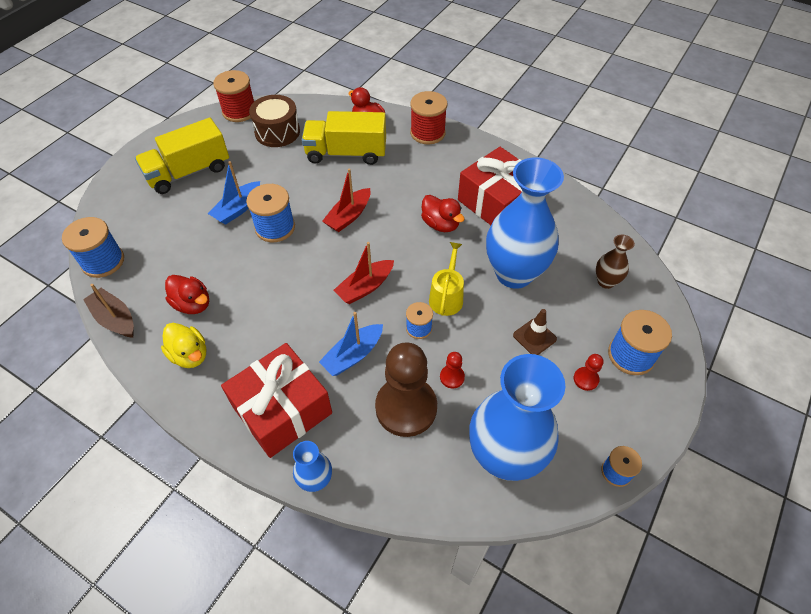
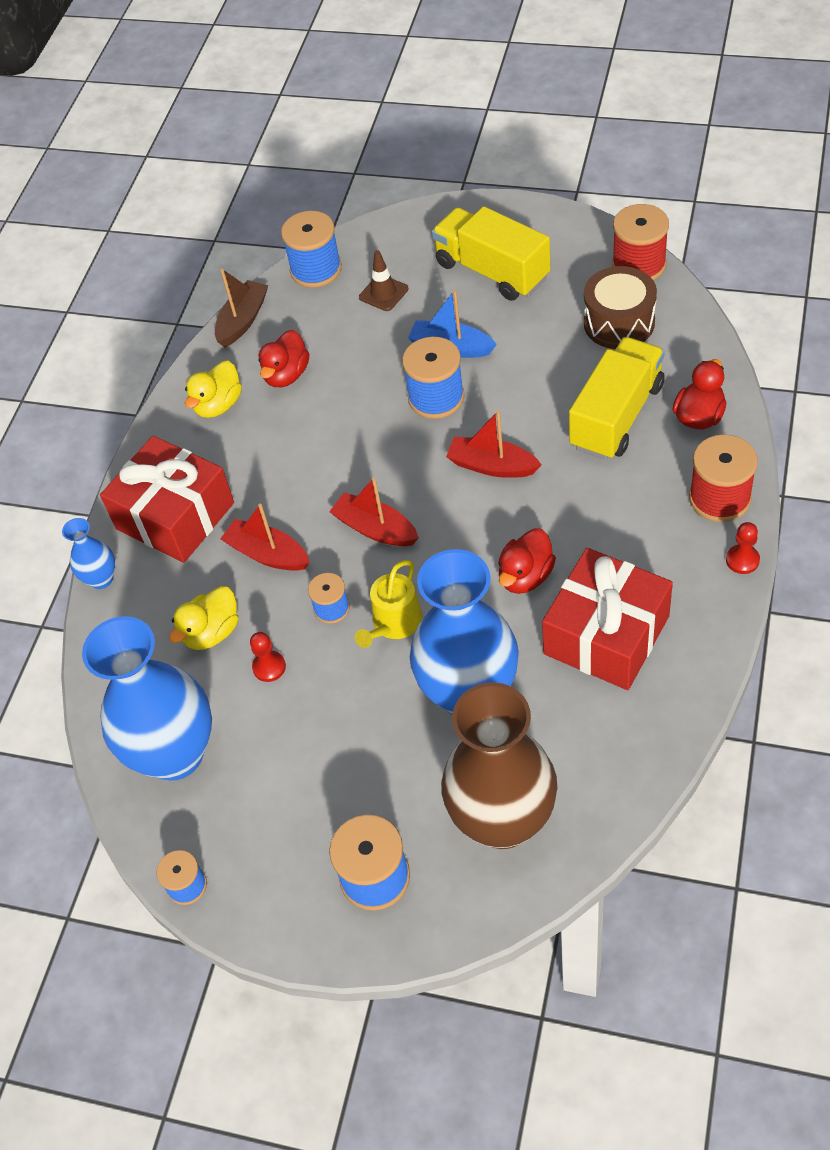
camera: 80 degrees right, 0 degrees up
(346, 153) = (617, 416): yellow truck -> yellow truck turned 45 degrees clockwise
(353, 355) = (267, 554): blue boat -> red boat
(406, 407) = (212, 632): brown pawn -> yellow duck
(446, 297) = (394, 624): yellow watering can -> yellow watering can turned 120 degrees clockwise
(534, 337) = (363, 746): brown traffic cone -> brown traffic cone (383, 293)
(586, 379) = (315, 824): red pawn -> red pawn (742, 560)
(606, 281) = (503, 820): brown vase -> brown vase, size x2.22

